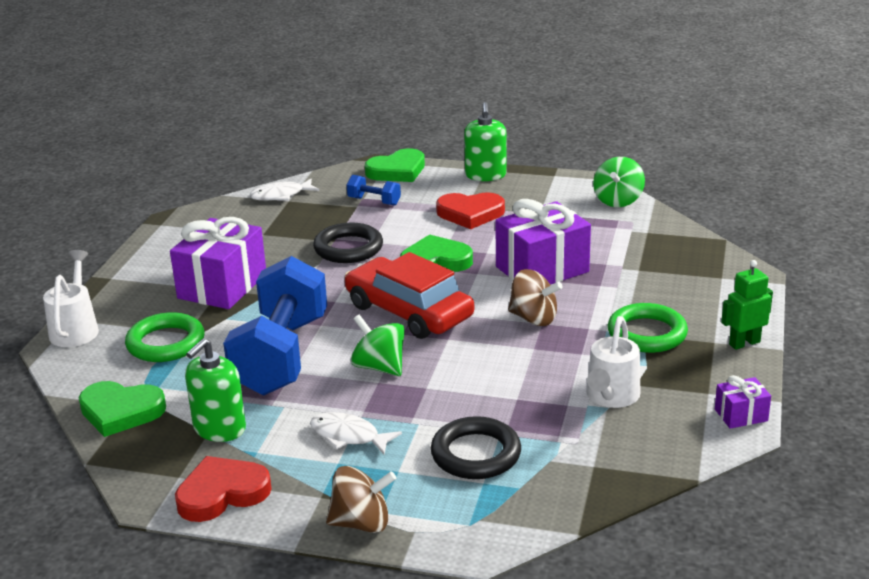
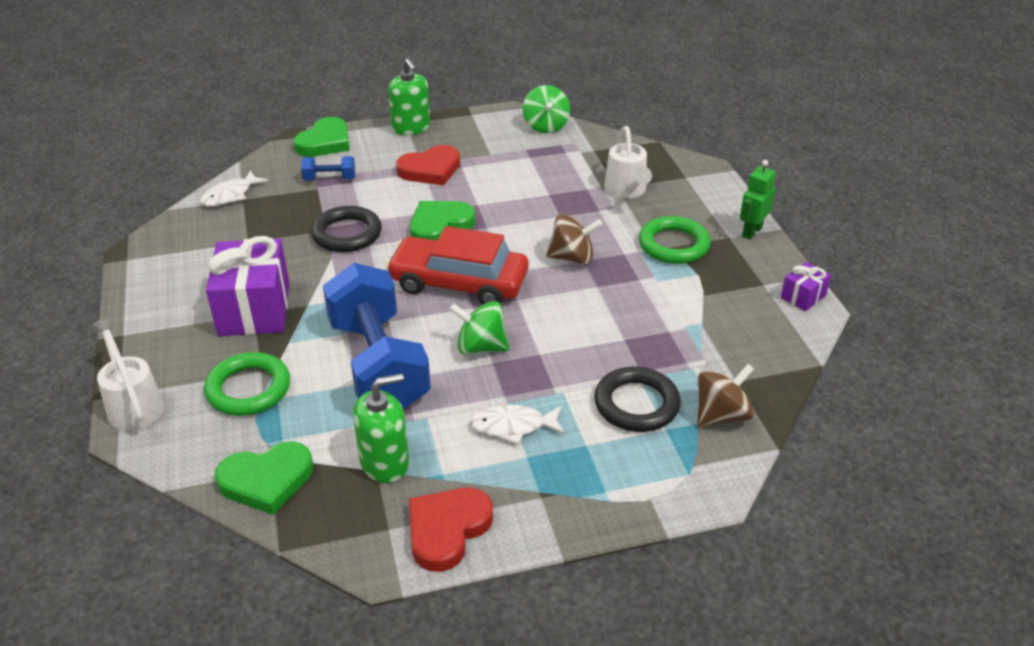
camera: 30 degrees left, 10 degrees up
(219, 428) = (385, 462): green soap dispenser -> green soap dispenser turned 120 degrees counterclockwise
(361, 523) = (599, 509): brown spinning top -> brown spinning top (721, 415)
(542, 269) = (539, 208): purple gift -> none
(610, 397) = (696, 313): white watering can -> white watering can (626, 191)

